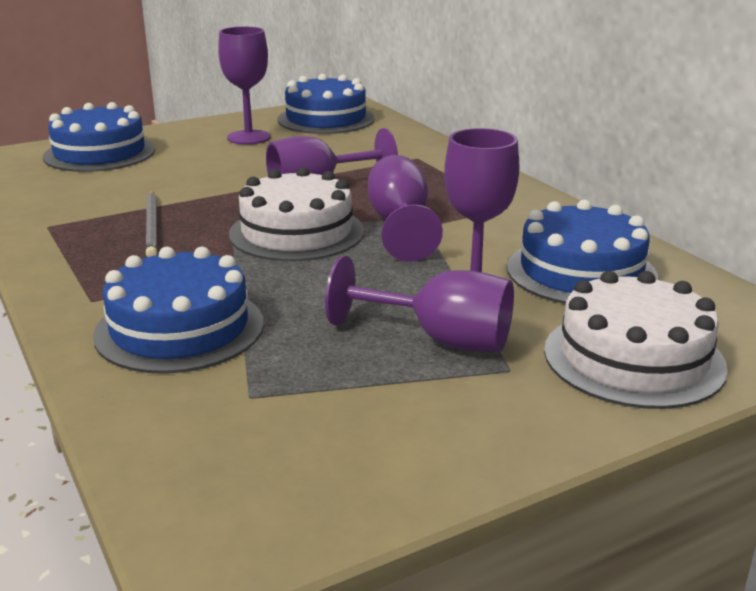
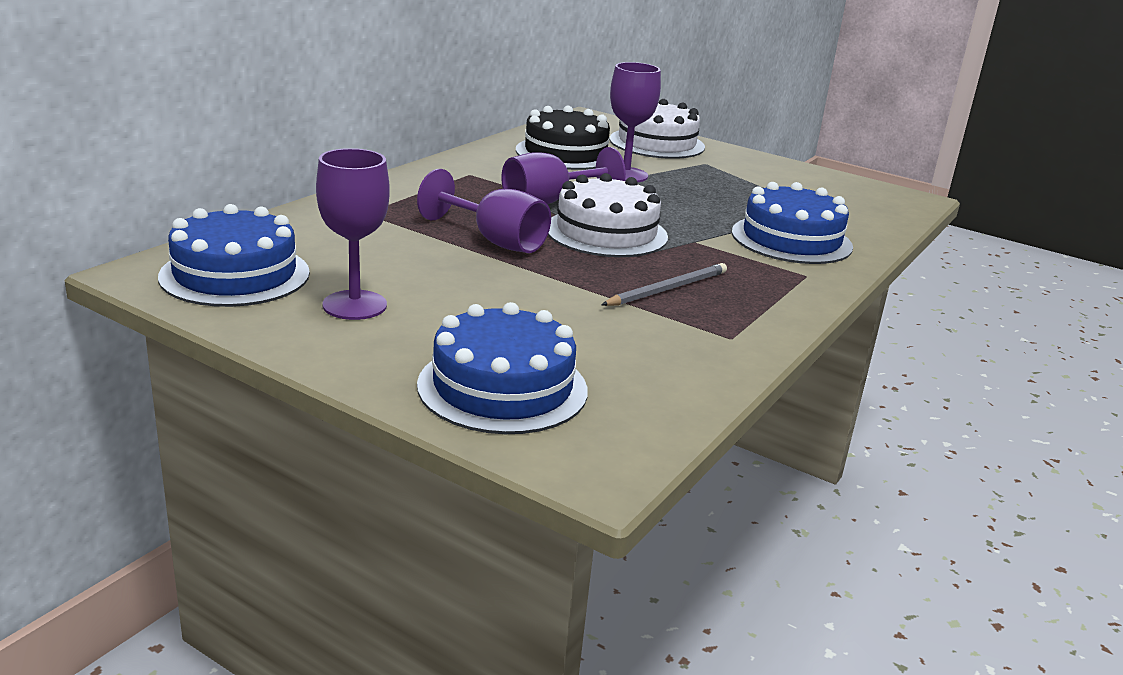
camera: 120 degrees left, 0 degrees up
(441, 339) = (698, 178): purple goblet -> none
(581, 272) = (565, 153): blue cake -> black cake

